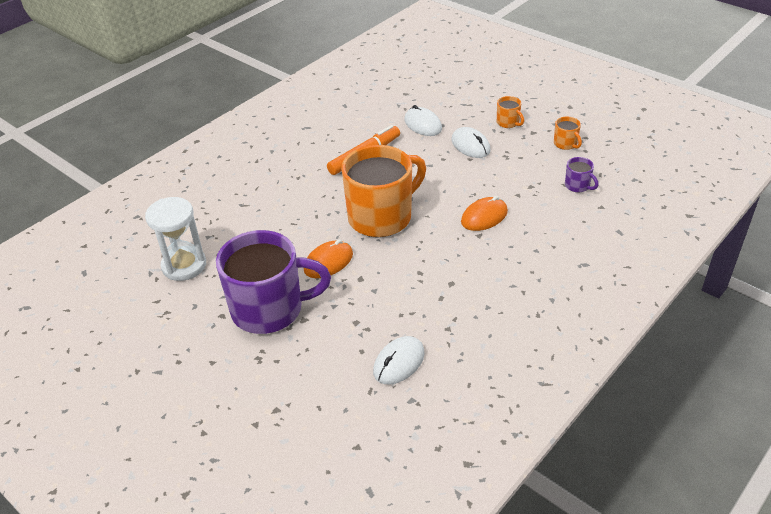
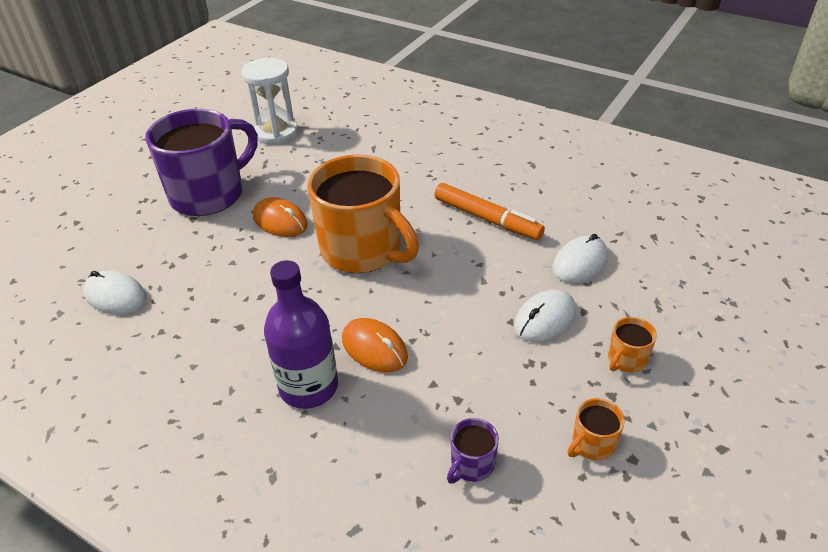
camera: 80 degrees right, 0 degrees up
(269, 309) = (209, 194): purple mug -> purple mug turned 120 degrees counterclockwise
(514, 247) = (308, 387): none -> purple bottle

